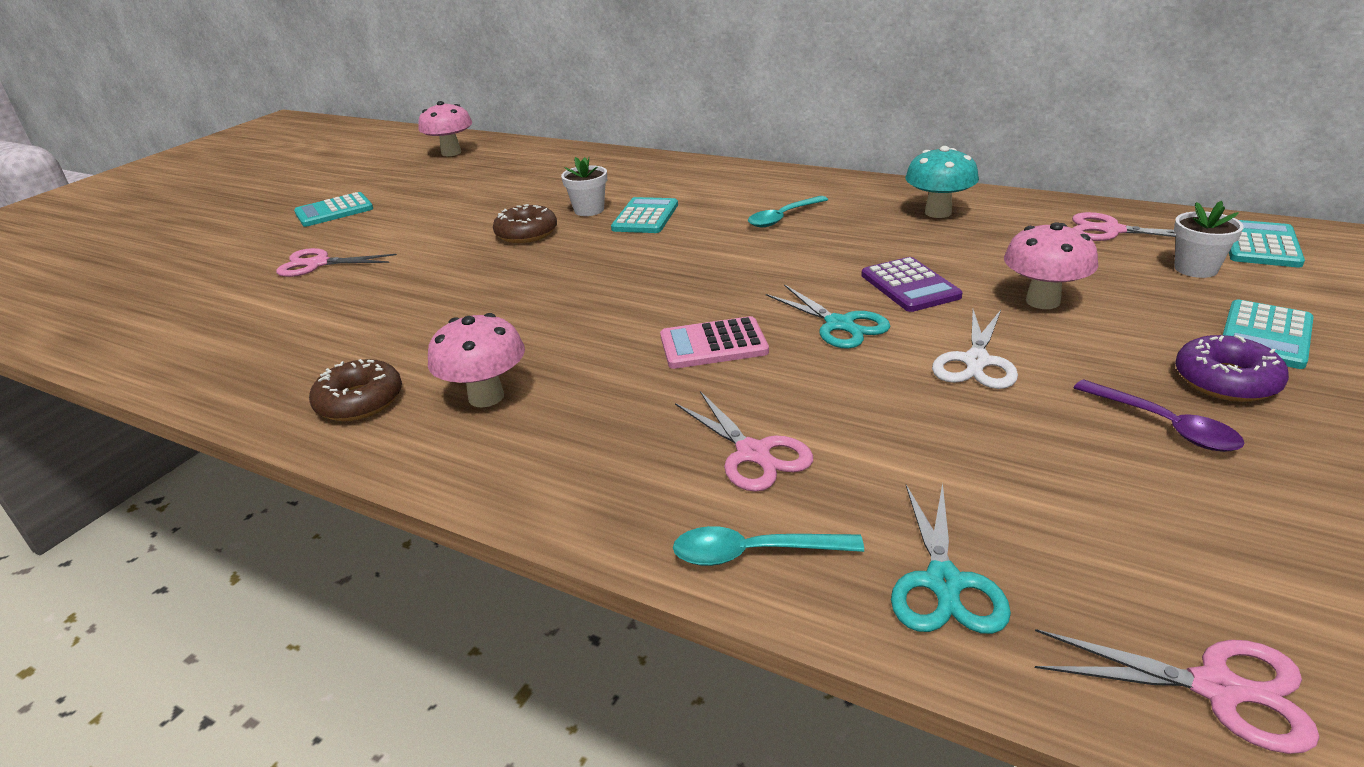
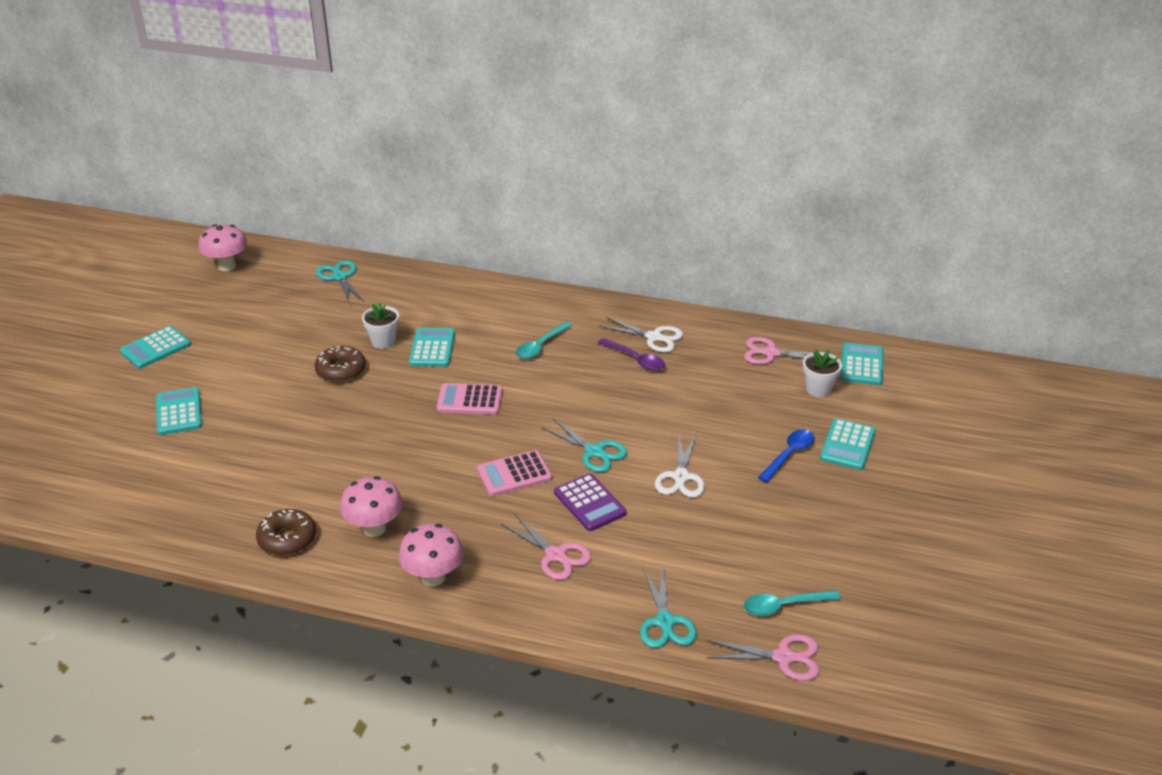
camera: 15 degrees left, 5 degrees up
(318, 264) = (179, 412): pink scissors -> turquoise calculator
(564, 161) = (340, 277): none -> turquoise scissors
(675, 264) = (469, 400): none -> pink calculator
(754, 553) = (567, 616): turquoise spoon -> turquoise spoon (784, 606)
(910, 286) = (637, 414): purple calculator -> purple calculator (589, 503)
(938, 212) = (654, 337): turquoise mushroom -> white scissors
(1042, 301) = (722, 423): pink mushroom -> pink mushroom (433, 577)
(1162, 343) = (789, 455): none -> blue spoon
(1164, 425) = (782, 516): purple spoon -> purple spoon (636, 359)
(1226, 381) = (819, 481): purple donut -> none

